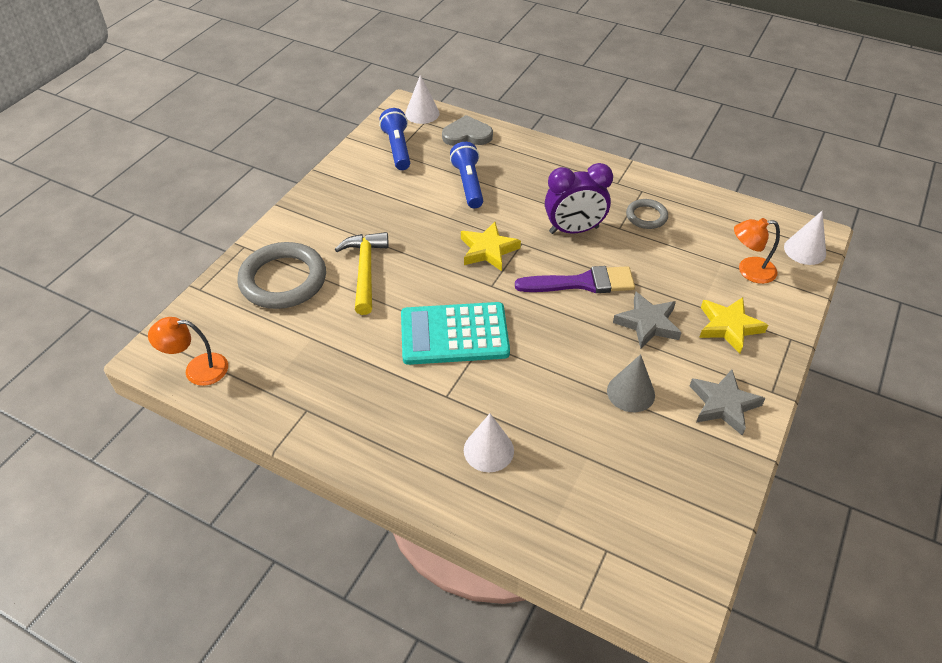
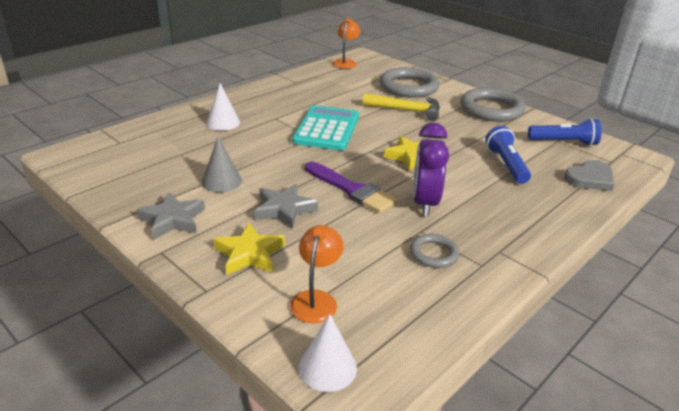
camera: 105 degrees right, 15 degrees down
(332, 200) = (491, 109): none -> grey ring
(422, 113) = (626, 162): white cone -> none
(467, 135) = (590, 178): grey heart -> grey heart turned 45 degrees clockwise
(468, 184) = (506, 165): blue flashlight -> blue flashlight turned 105 degrees counterclockwise
(581, 283) = (351, 190): purple brush -> purple brush turned 60 degrees counterclockwise

